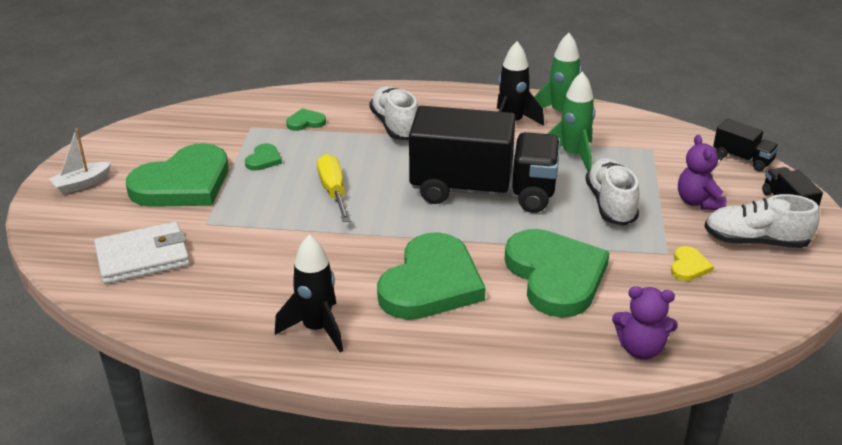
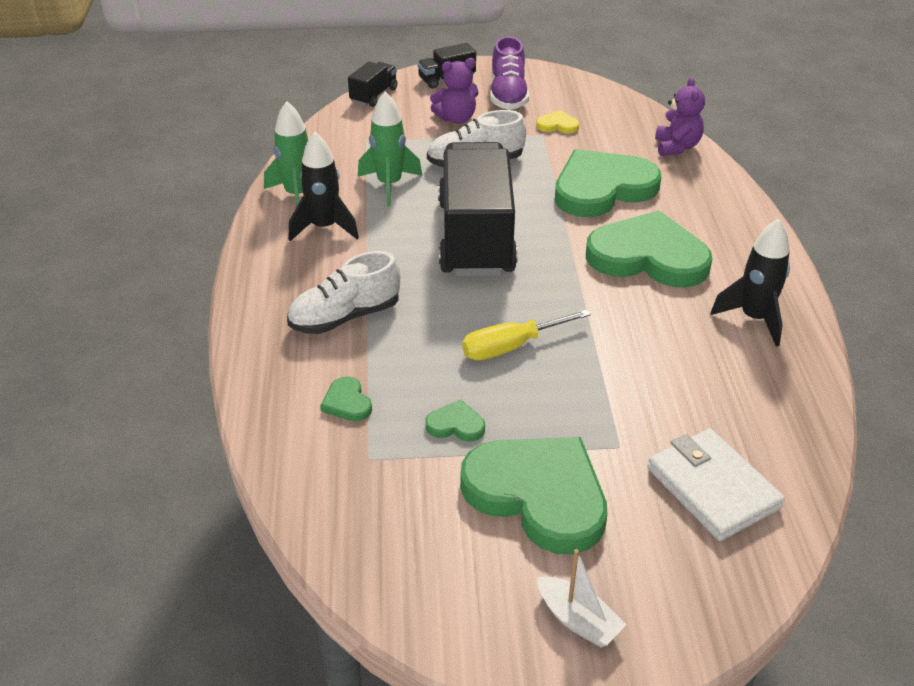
camera: 100 degrees left, 5 degrees up
(756, 241) = (508, 95): white shoe -> purple shoe

